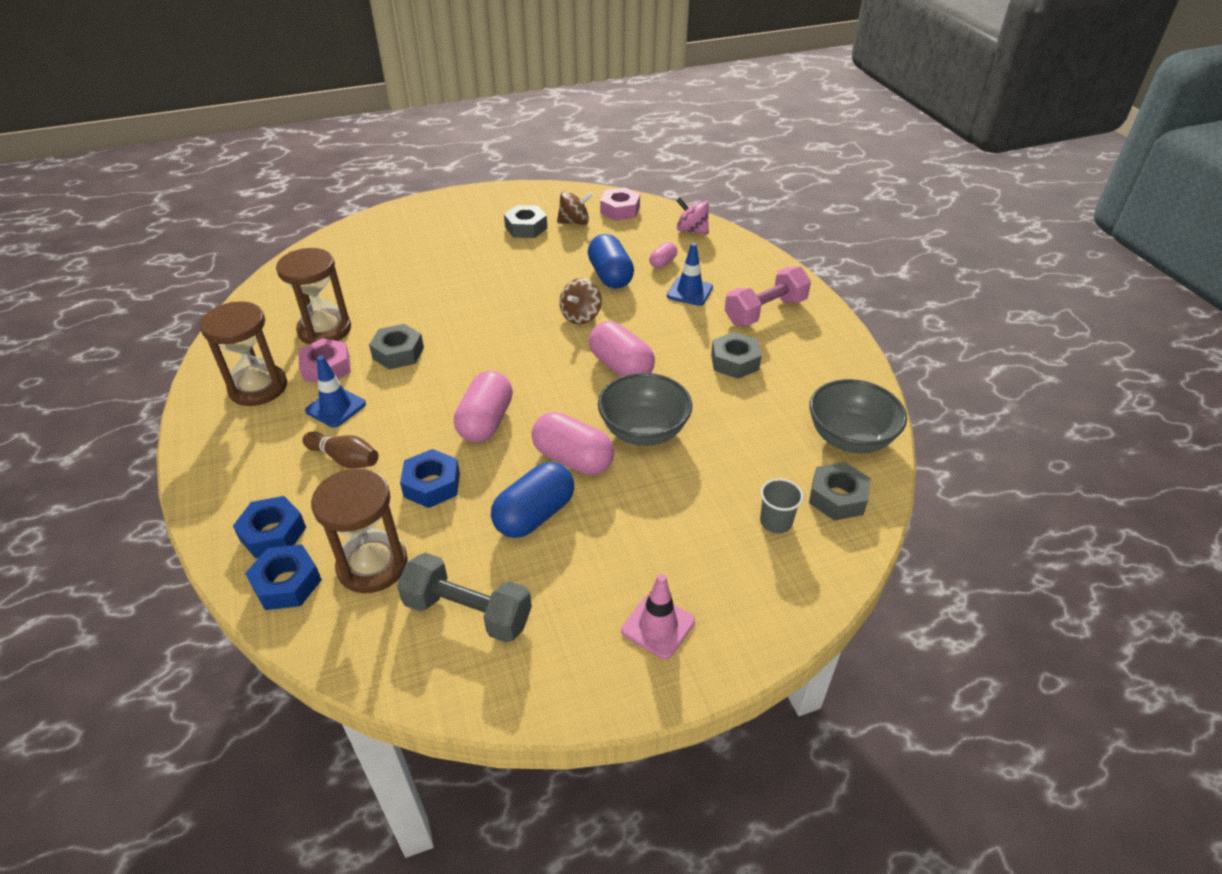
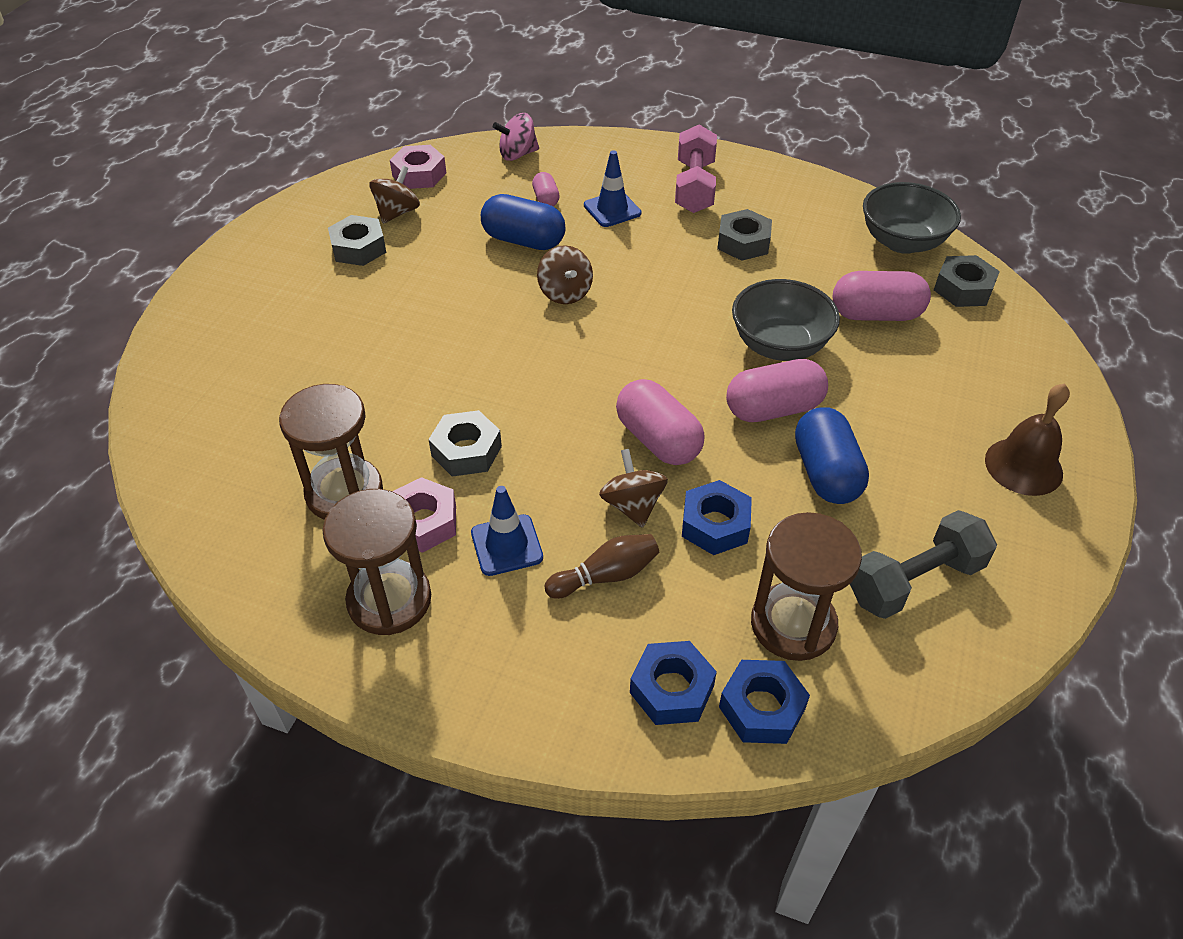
camera: 50 degrees left, 5 degrees up
(415, 440) = (632, 505): none -> brown spinning top
(621, 366) = (673, 309): pink capsule -> pink capsule (876, 314)
(658, 626) = (1023, 466): pink traffic cone -> brown bell
(776, 522) = (962, 336): grey cup -> none

